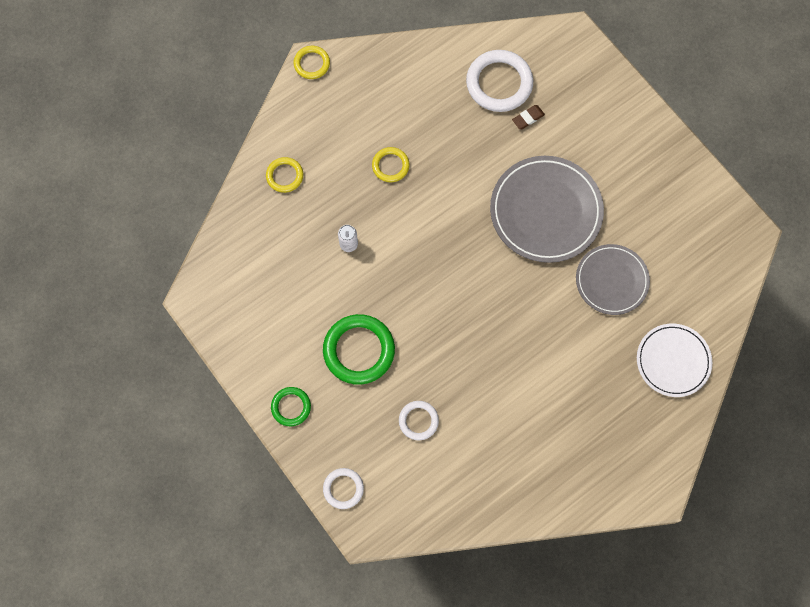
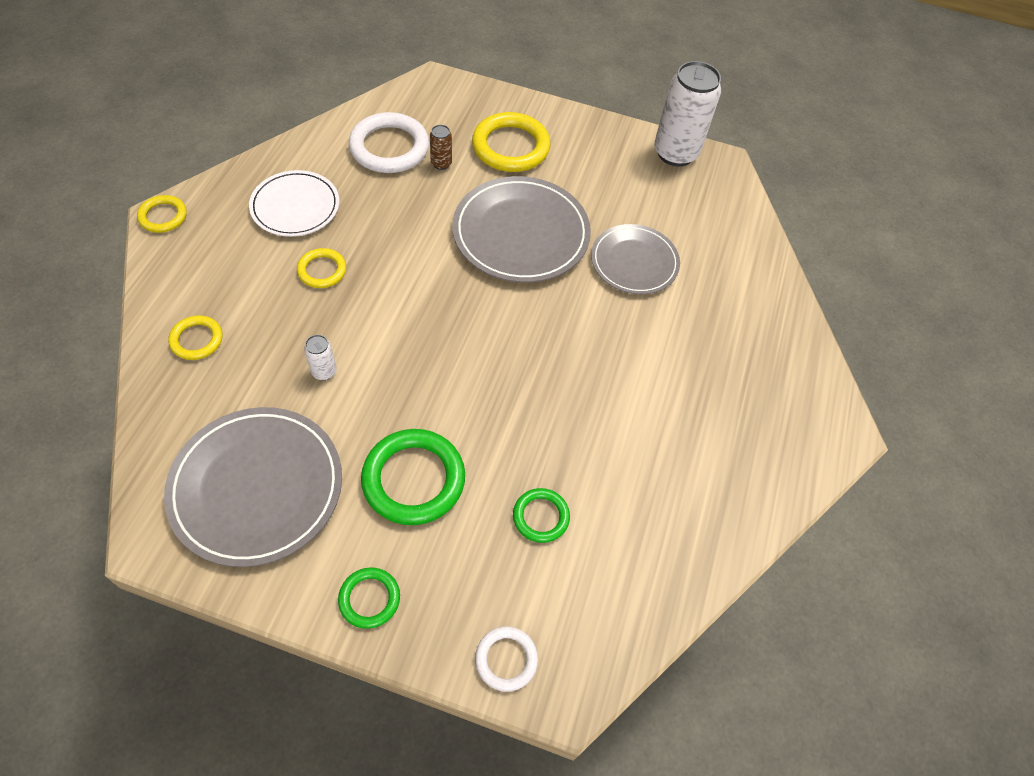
camera: 40 degrees left, 15 degrees down
(267, 300) = (257, 487): none -> grey plate
(418, 421) = (541, 517): white ring -> green ring
(528, 118) = (441, 163): brown eraser -> brown can
(590, 130) = (510, 147): none -> yellow ring
(673, 361) = (750, 302): white plate -> white plate (295, 206)
(718, 204) = (675, 153): none -> white can

